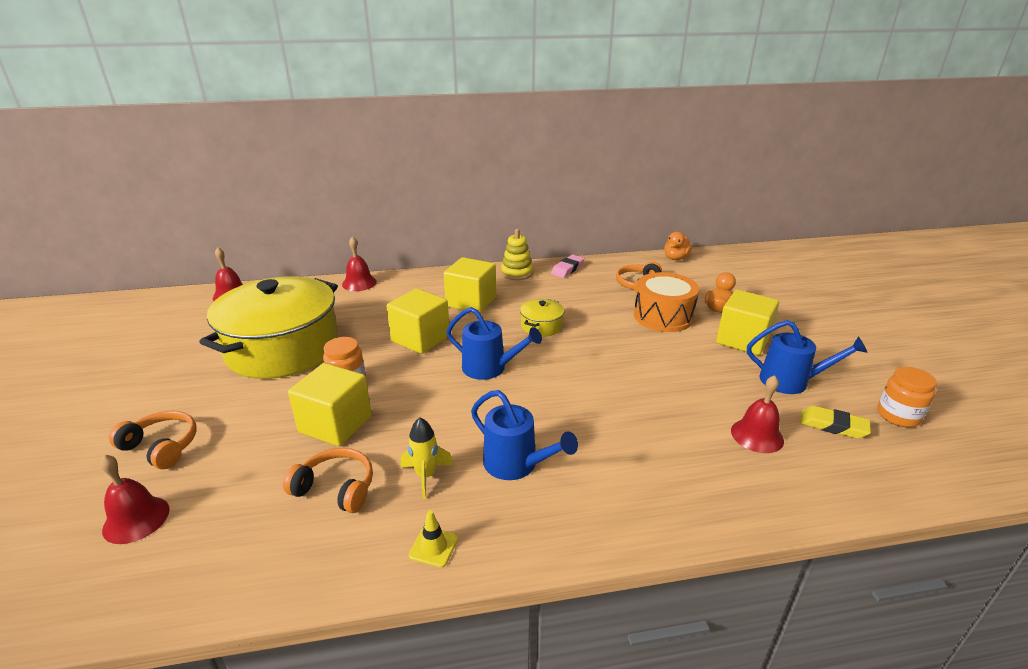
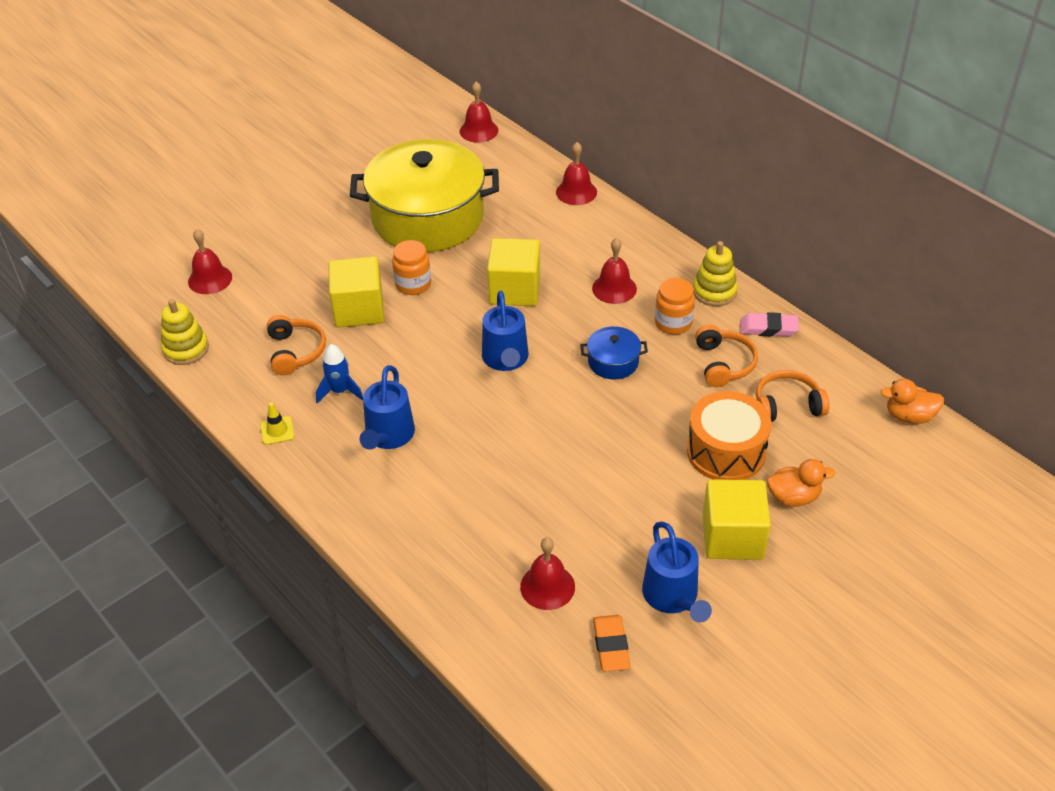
camera: 60 degrees right, 15 degrees up
(162, 446) = (273, 240): orange headphones -> orange headphones (724, 363)
(213, 587) = (186, 349): none -> yellow stacking toy
(426, 476) = (340, 391): yellow rocket -> blue rocket
(471, 302) = (614, 288): yellow cube -> red bell
(541, 326) = (613, 362): yellow pot -> blue pot
(833, 426) = (611, 646): yellow eraser -> orange eraser
(898, 416) = (675, 702): orange jar -> orange jar (673, 323)

